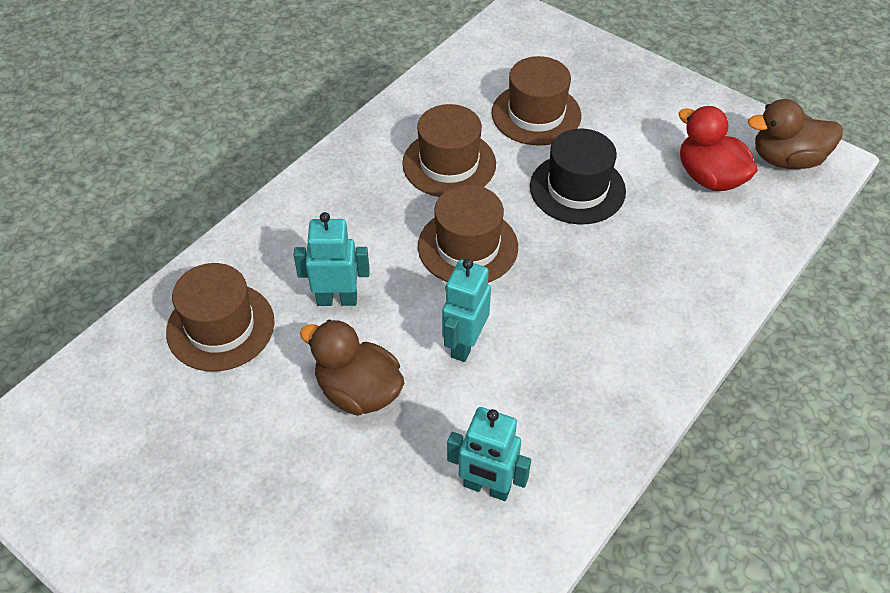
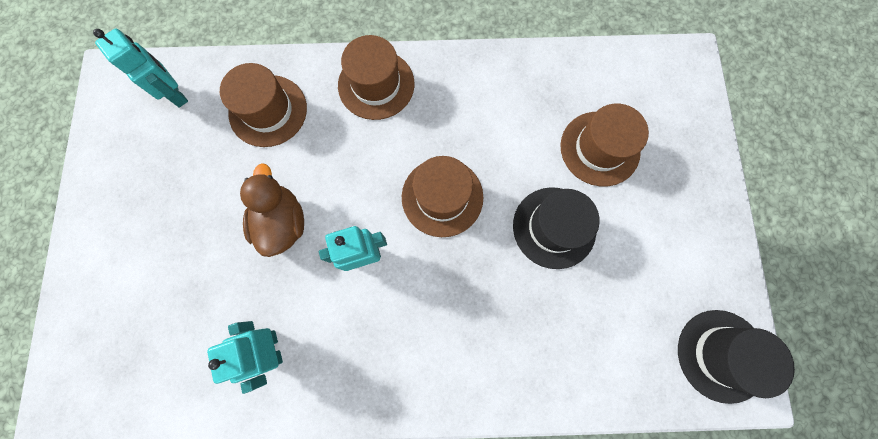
camera: 50 degrees right, 25 degrees up
(337, 299) = (337, 155): turquoise robot -> turquoise robot (176, 94)
(449, 163) = (502, 130): brown hat -> brown hat (376, 85)
(709, 177) = (648, 310): red duck -> none
(786, 159) = (721, 355): brown duck -> black hat

